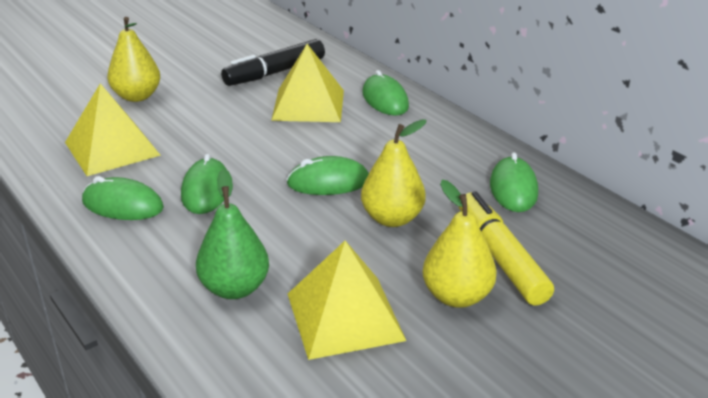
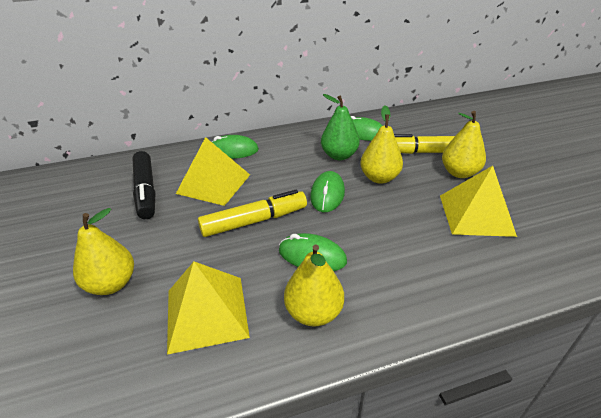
camera: 70 degrees left, 5 degrees up
(123, 205) = (313, 312): green mouse -> yellow pear
(235, 288) = (444, 258): green pear -> green pear (339, 155)
(252, 144) = (254, 221): none -> yellow marker

